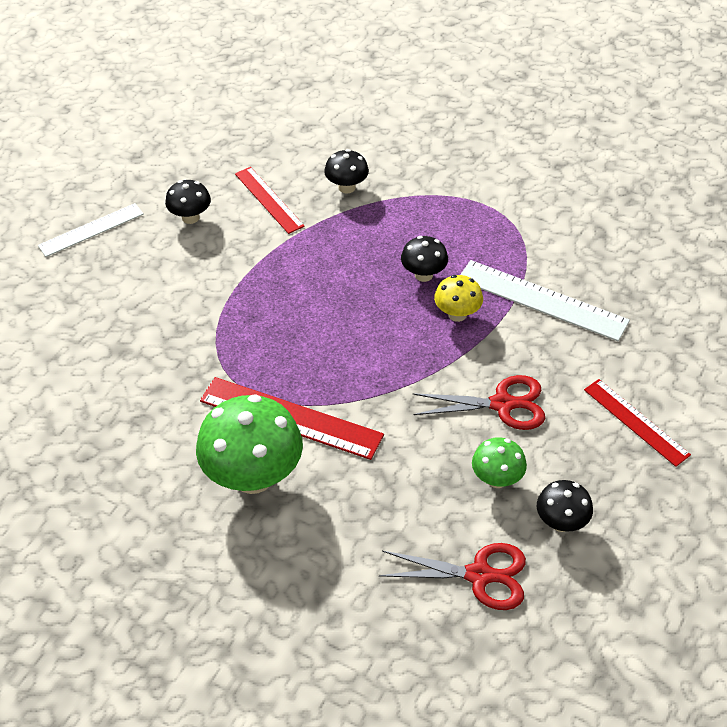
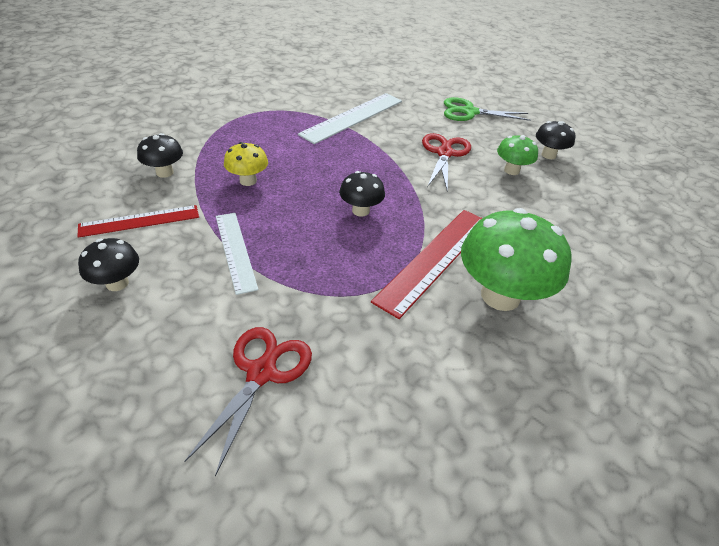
camera: 80 degrees left, 5 degrees down
(91, 230) = (59, 385): white ruler -> white ruler (235, 251)
(423, 275) = (299, 157): black mushroom -> black mushroom (360, 211)
(457, 314) = (350, 152): yellow mushroom -> yellow mushroom (248, 181)
(479, 575) = (595, 196): red scissors -> red scissors (261, 373)
(636, 422) = (469, 112): red ruler -> green scissors

